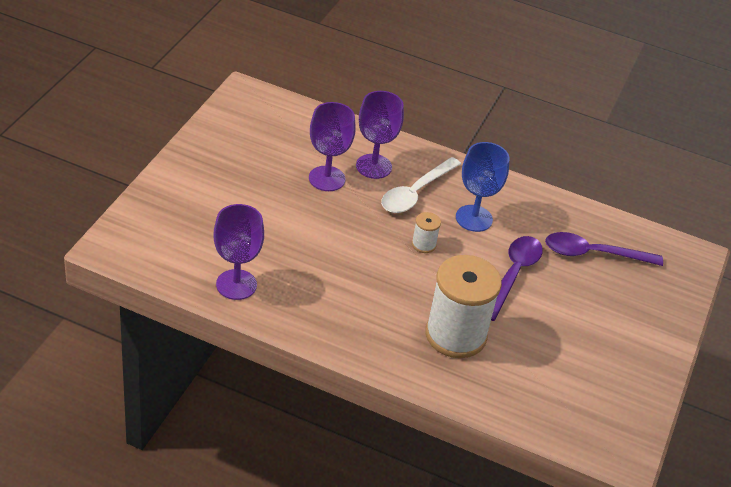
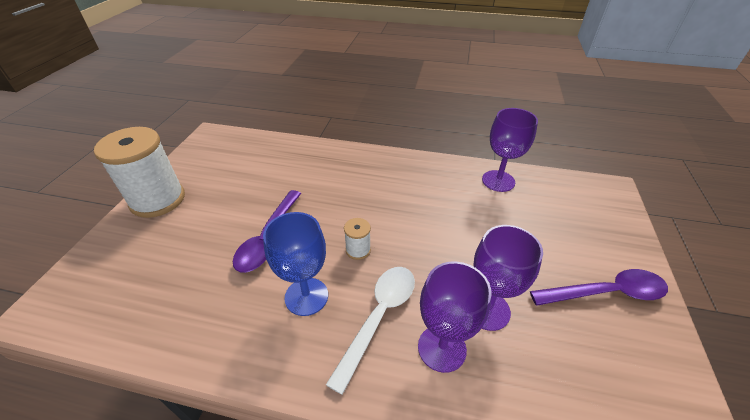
camera: 175 degrees right, 0 degrees up
(455, 335) = (321, 179): white spool -> white spool (158, 200)
(593, 254) = (172, 282): purple spoon -> purple spoon (606, 293)

